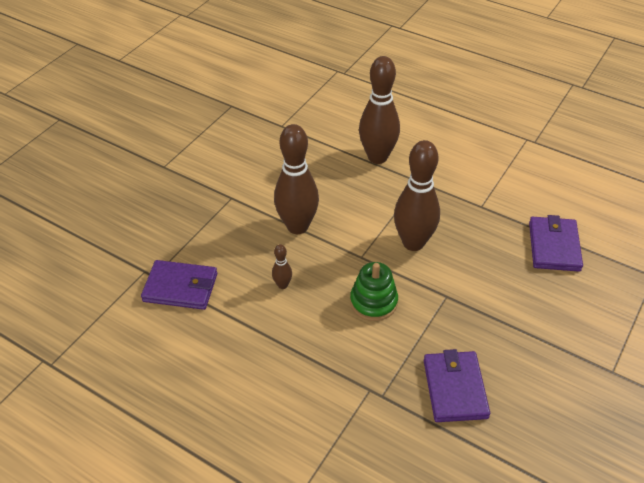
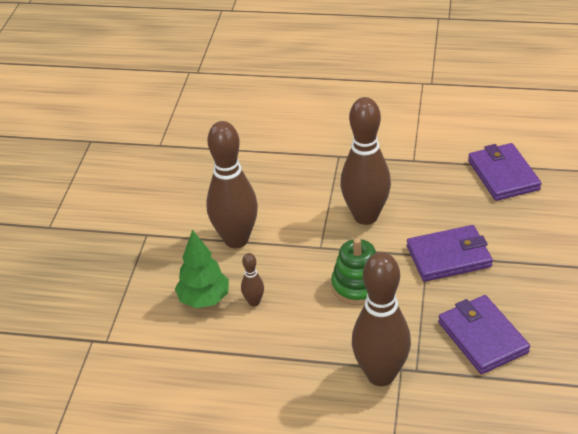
camera: 20 degrees left, 5 degrees down
(180, 287) = (143, 342): purple wallet -> purple wallet (449, 257)
(245, 268) = (204, 299): none -> green tree
(377, 157) = (282, 145): brown bowling pin -> brown bowling pin (381, 375)

